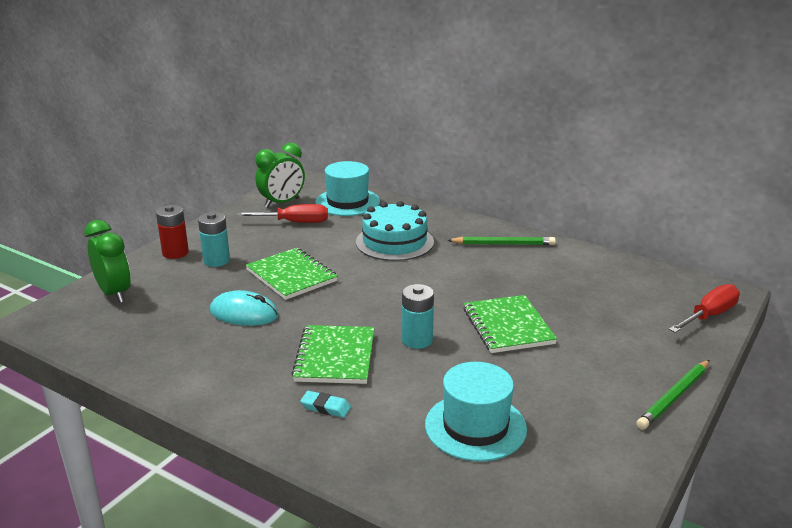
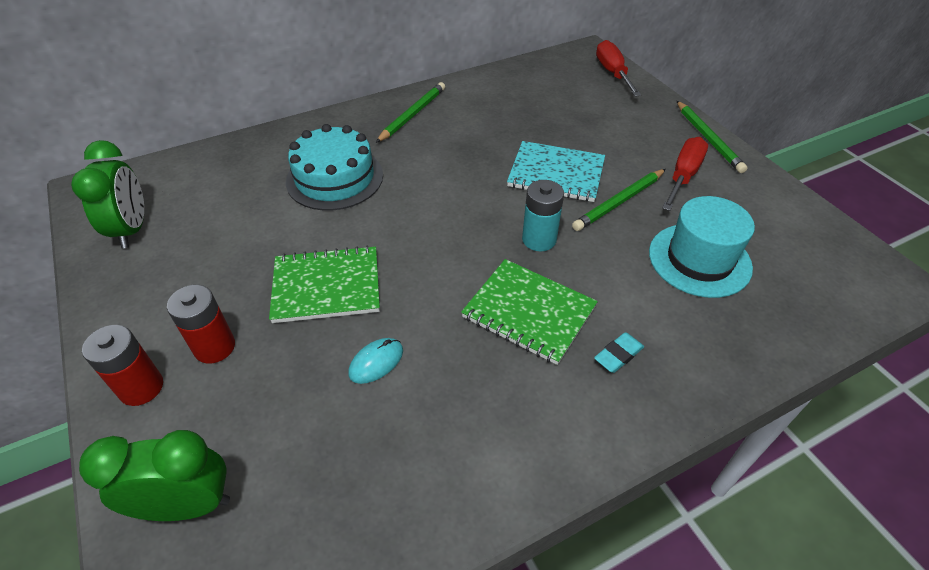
camera: 60 degrees left, 20 degrees up
(216, 261) = (214, 347): turquoise battery -> red battery
(244, 313) = (376, 362): turquoise mouse -> turquoise mouse, size x0.63
(294, 222) = (198, 237): red screwdriver -> red screwdriver (683, 176)
(347, 202) = (202, 176): turquoise hat -> none
(507, 366) = (619, 202): none -> green pencil
(508, 326) = (556, 174): green notebook -> turquoise notebook

